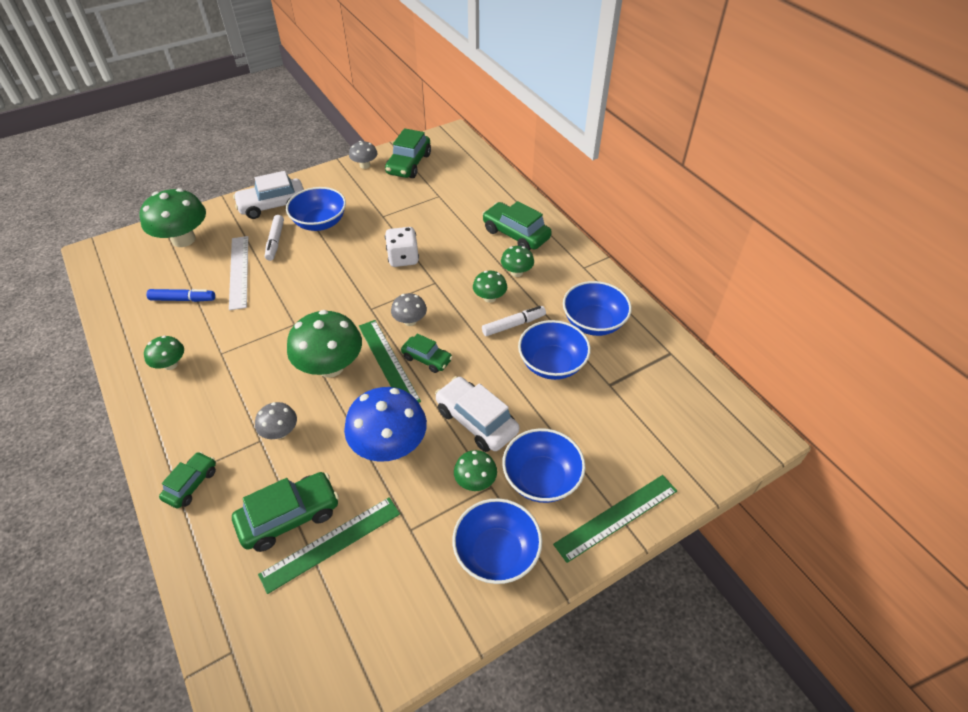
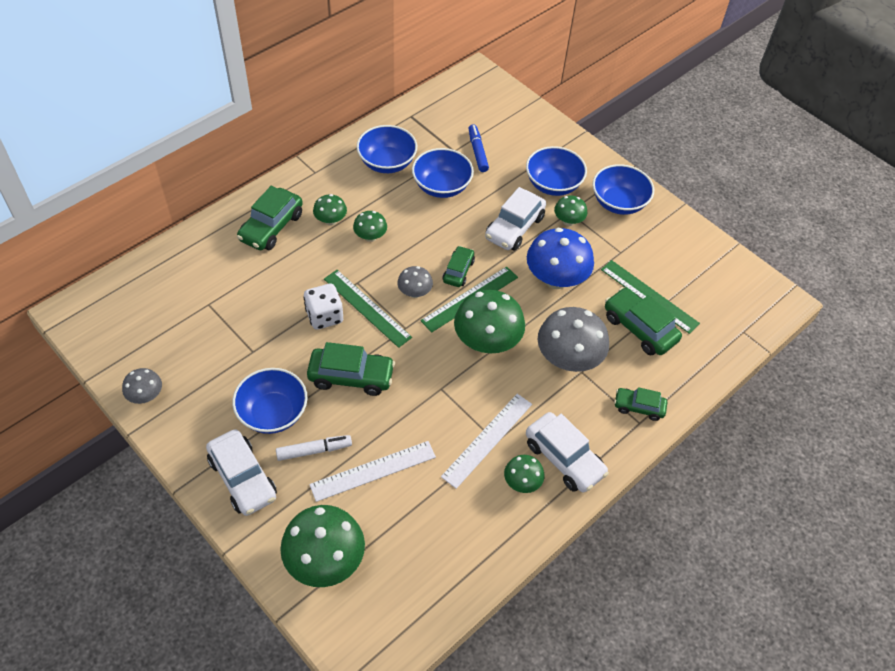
camera: 105 degrees left, 5 degrees up
(174, 401) = (564, 458): none -> white car
(183, 299) = (429, 512): blue marker -> blue marker (477, 152)
(225, 347) = (487, 440): none -> white ruler
(280, 432) = (568, 359): grey mushroom -> grey mushroom, size x1.92
(409, 164) = (142, 347): green car -> green car (351, 376)
(514, 325) = (402, 215): white marker -> none
(616, 517) = (568, 144): green ruler -> green ruler (367, 308)

